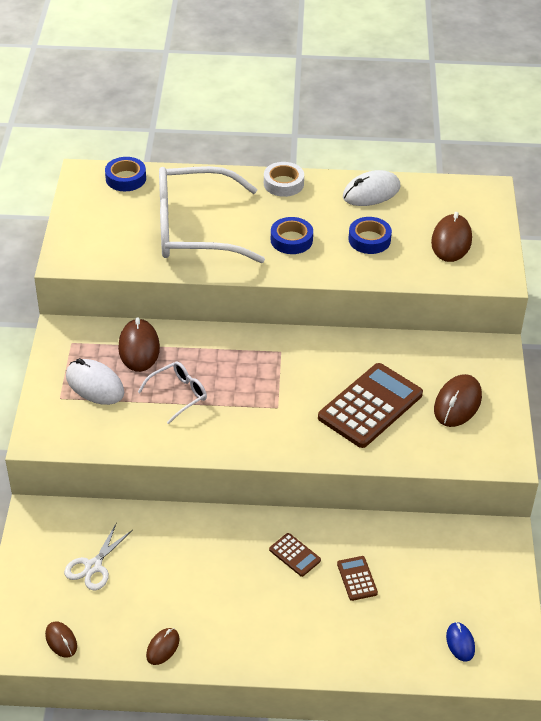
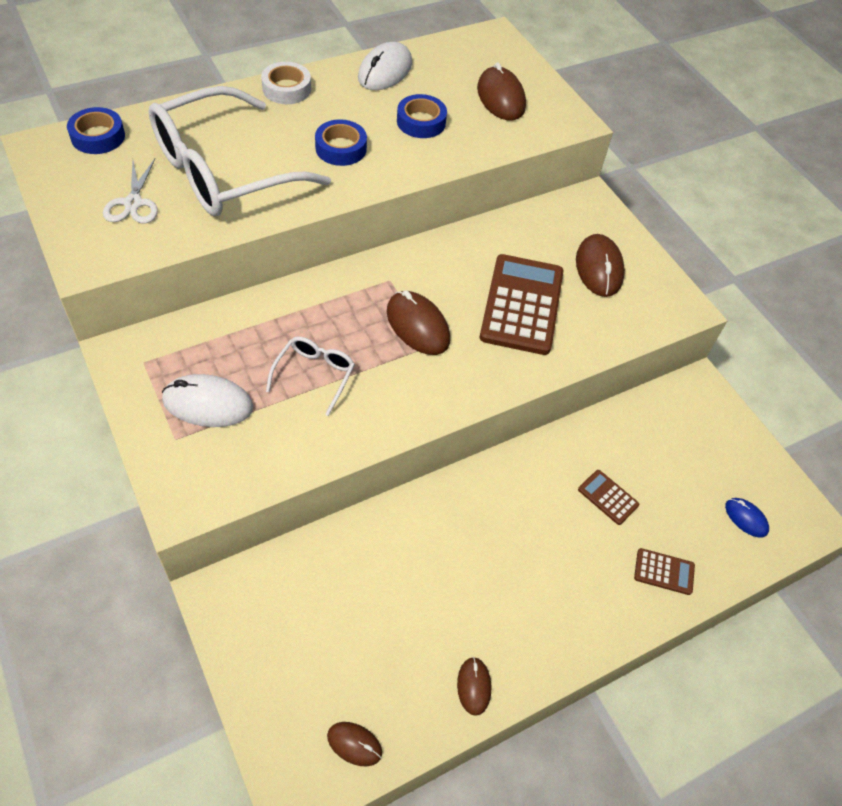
camera: 35 degrees left, 10 degrees up
(93, 566) = (329, 626): white scissors -> white scissors (133, 203)
(139, 348) = (230, 337): brown mouse -> brown mouse (418, 326)
(294, 555) = (532, 501): brown calculator -> brown calculator (664, 572)

